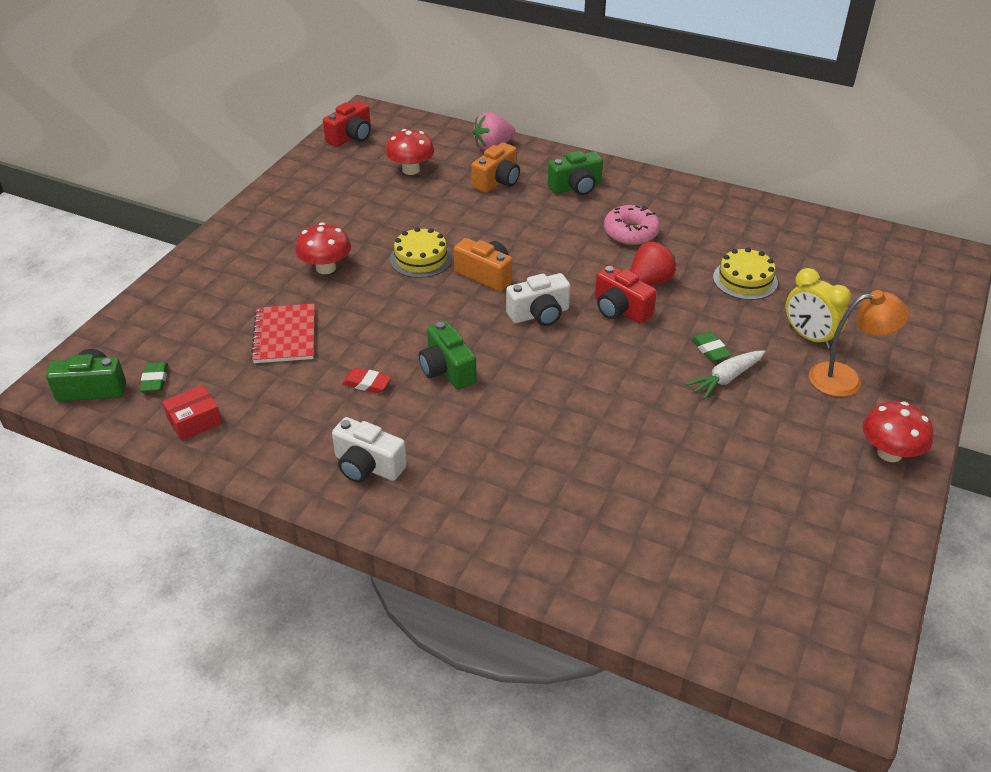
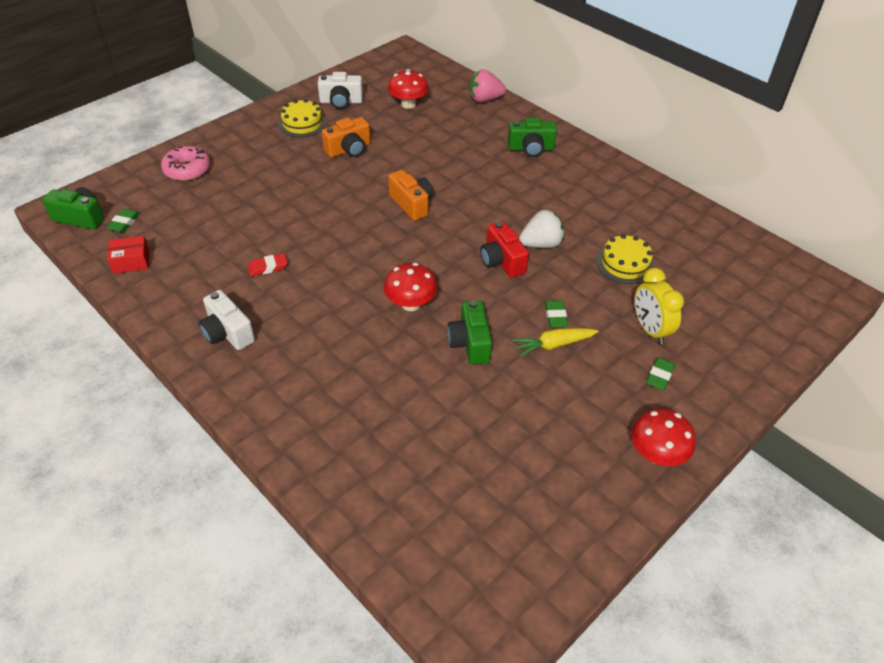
camera: 20 degrees right, 5 degrees up
(285, 335) = (233, 213): red notebook -> none
(326, 268) = (296, 168): red mushroom -> red mushroom (411, 304)
(351, 137) = (380, 68): red camera -> none
(367, 383) = (268, 267): red eraser -> red eraser turned 60 degrees counterclockwise
(421, 258) = (370, 178): yellow cake -> yellow cake (302, 123)
(447, 370) = (333, 273): green camera -> green camera (470, 343)
(497, 181) = (470, 129): orange camera -> orange camera (349, 150)
(539, 314) = (433, 248): white camera -> white camera (341, 102)
(631, 232) = (552, 198): pink donut -> pink donut (187, 170)
(649, 282) = (541, 244): red strawberry -> white strawberry
(726, 378) = (553, 345): white carrot -> yellow carrot
(846, 379) = (659, 376): orange lamp -> green eraser

